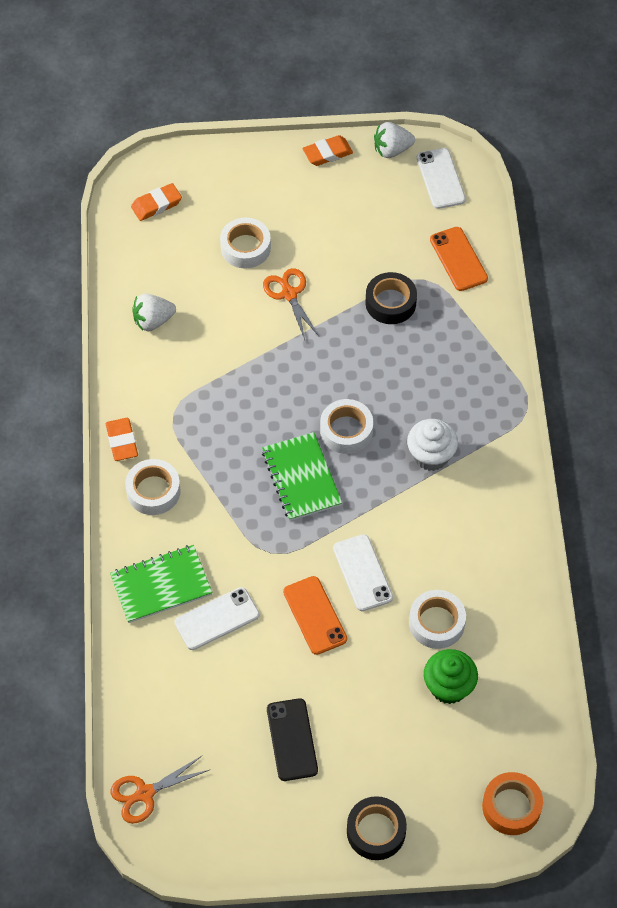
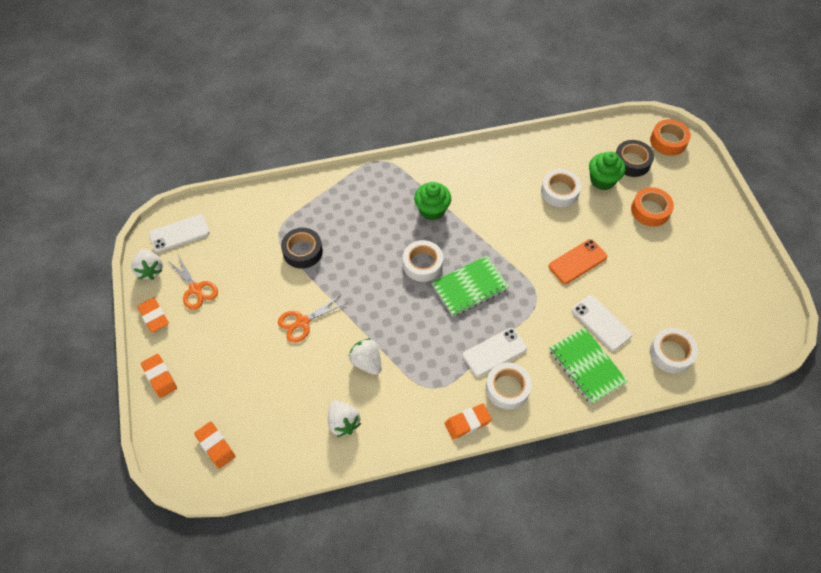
camera: 100 degrees left, 0 degrees up
(145, 793) = (749, 344): orange scissors -> orange scissors (195, 289)
(222, 352) = (367, 362): none -> white strawberry
(245, 247) = (258, 363): white tape -> white tape (671, 353)
(249, 158) = (160, 377): none -> orange eraser
(292, 740) = (673, 261): black phone -> none
(362, 573) = (536, 238): white phone -> white phone (494, 352)
(376, 831) = (714, 206): black tape -> black tape (631, 162)
(383, 737) = (650, 210): none -> orange tape
(431, 455) = (432, 210): white cupcake -> green cupcake
(458, 259) = (257, 213): orange phone -> none

